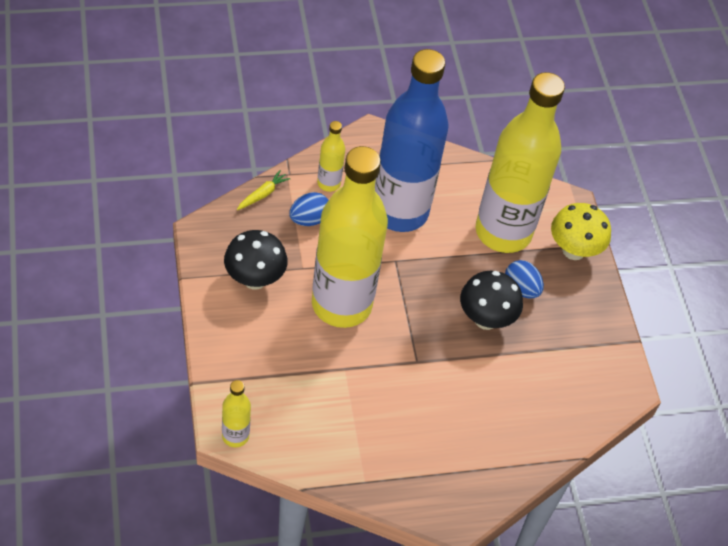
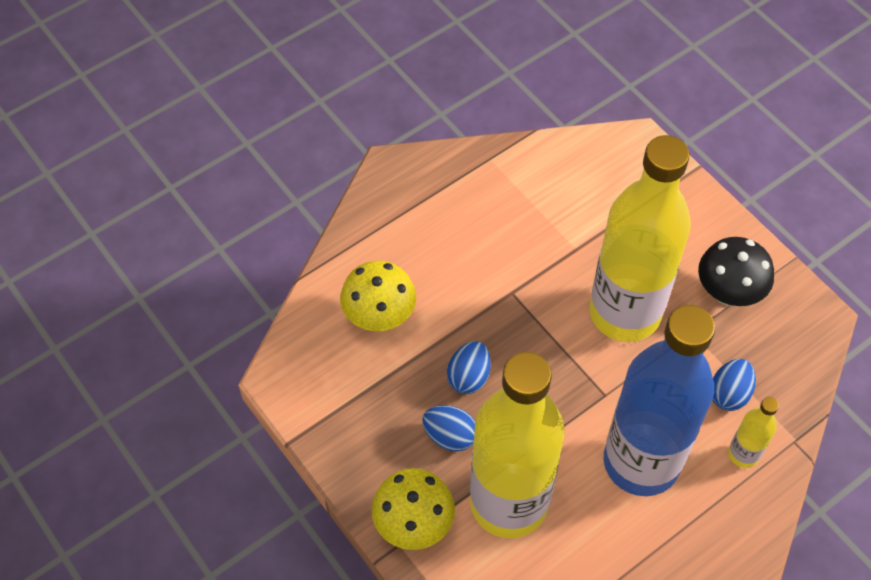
camera: 160 degrees right, 5 degrees up
(235, 436) = (627, 140): yellow bottle -> none
(263, 194) = (800, 397): yellow carrot -> none
(485, 319) = (468, 377): black mushroom -> blue egg
(530, 394) = (379, 317): none -> yellow mushroom

